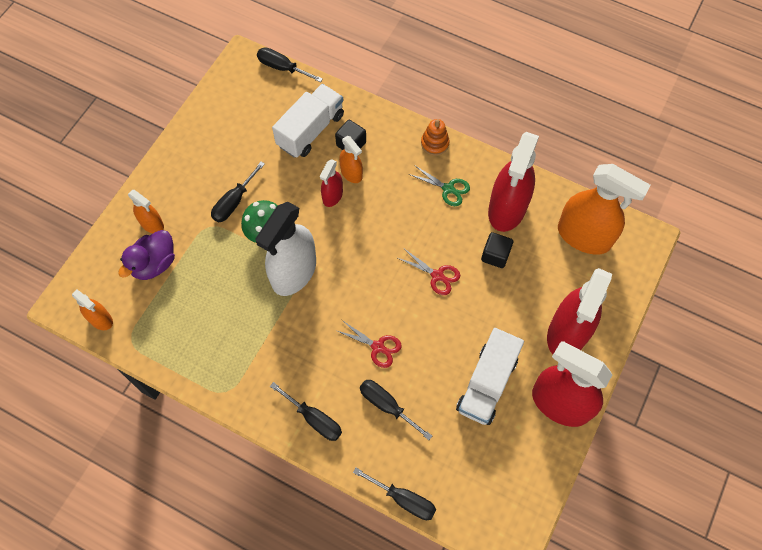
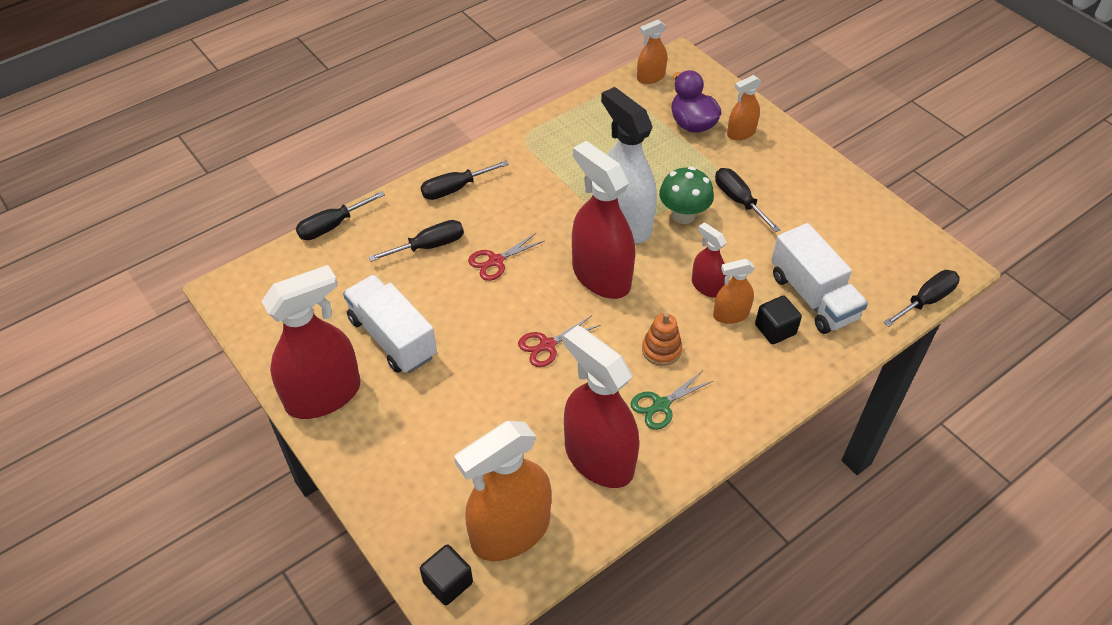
camera: 115 degrees right, 15 degrees down
(434, 143) = (738, 419): orange stacking toy -> orange stacking toy (661, 350)
(495, 255) = (540, 415): black cube -> black cube (448, 582)
(567, 333) = (396, 444): red spray bottle -> red spray bottle (601, 276)

